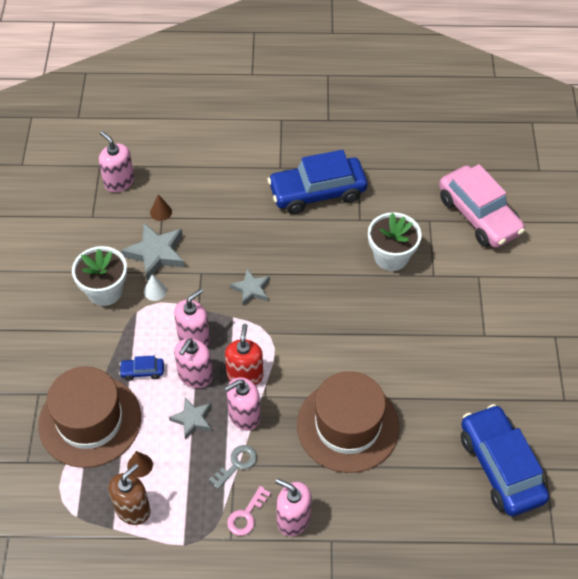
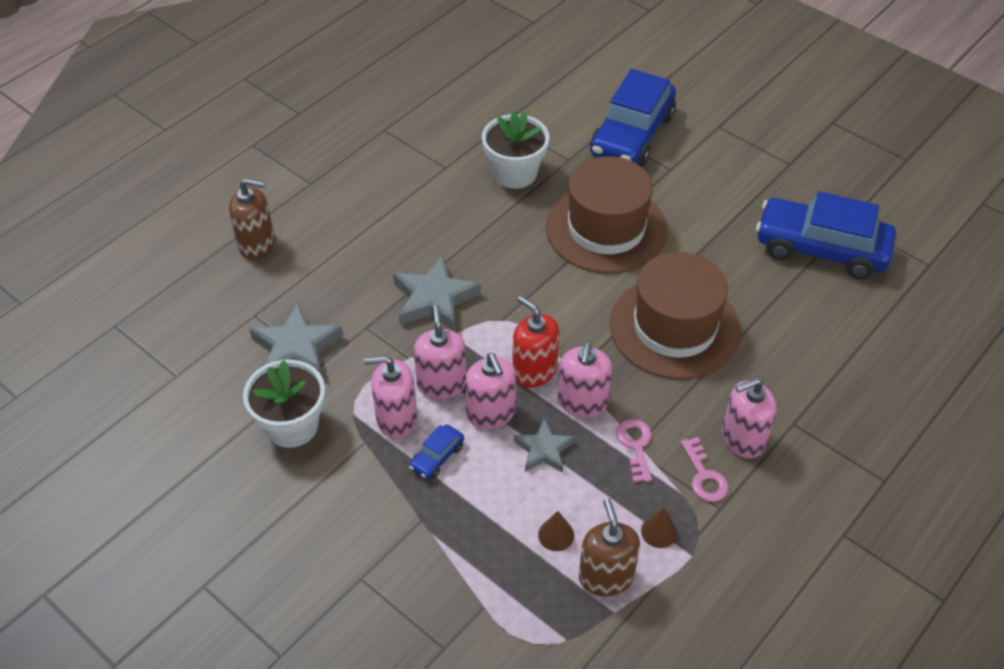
camera: 50 degrees left, 5 degrees down
(90, 421) = (451, 548): brown hat -> brown hat (606, 229)
(119, 182) = (160, 321): pink soap dispenser -> pink soap dispenser (396, 418)
(155, 291) = (344, 380): white cone -> none
(161, 212) = (246, 311): brown cone -> brown cone (659, 532)
(210, 180) = (257, 244): none -> brown soap dispenser
(237, 464) = (635, 445): grey key -> pink key
(251, 289) = (434, 299): grey star -> grey star, size x1.61
(317, 192) = (377, 175): blue car -> blue car (632, 135)
(479, 216) = (537, 88): pink car -> none

